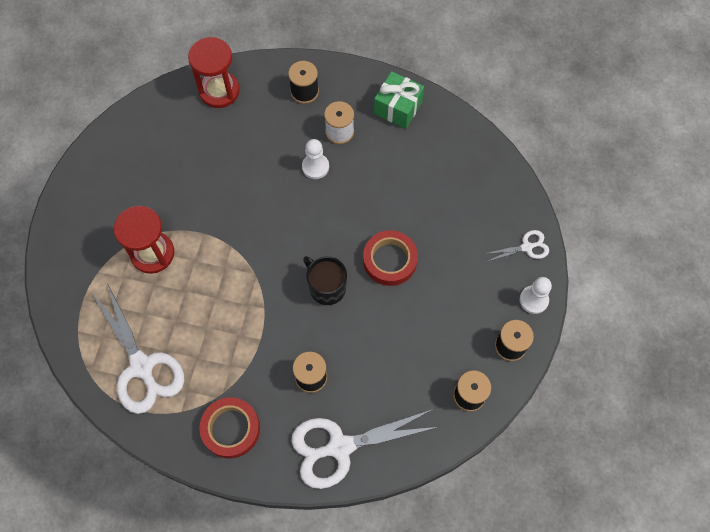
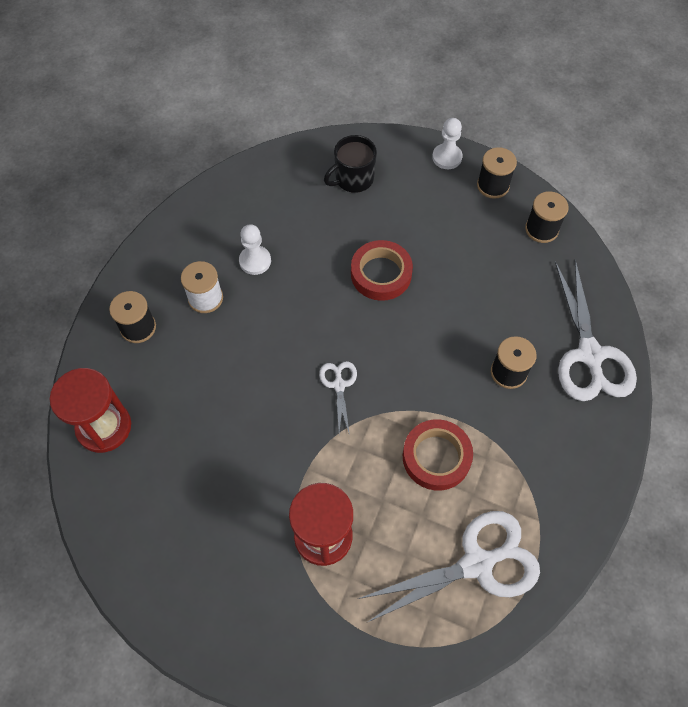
camera: 80 degrees left, 5 degrees down
(231, 429) = (563, 465): red tape -> red tape (436, 457)
(315, 167) = (246, 330): white pawn -> white pawn (255, 261)
(326, 287) = (403, 341): black mug -> black mug (353, 179)
(398, 107) = (191, 235): green gift -> none
(527, 247) = (388, 151): white scissors -> white scissors (339, 385)

